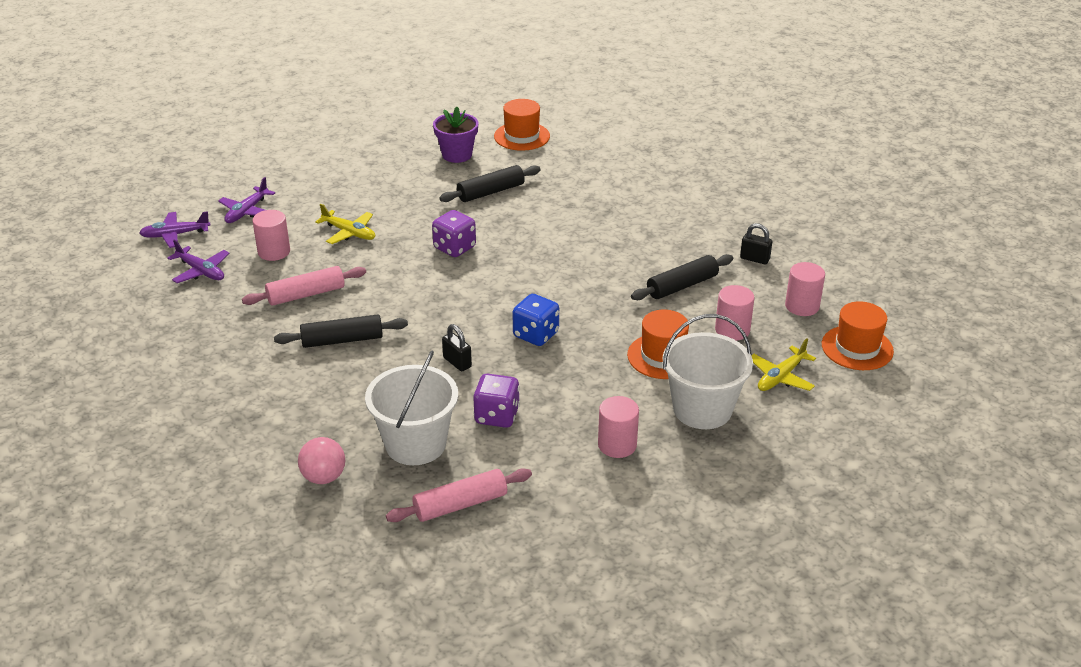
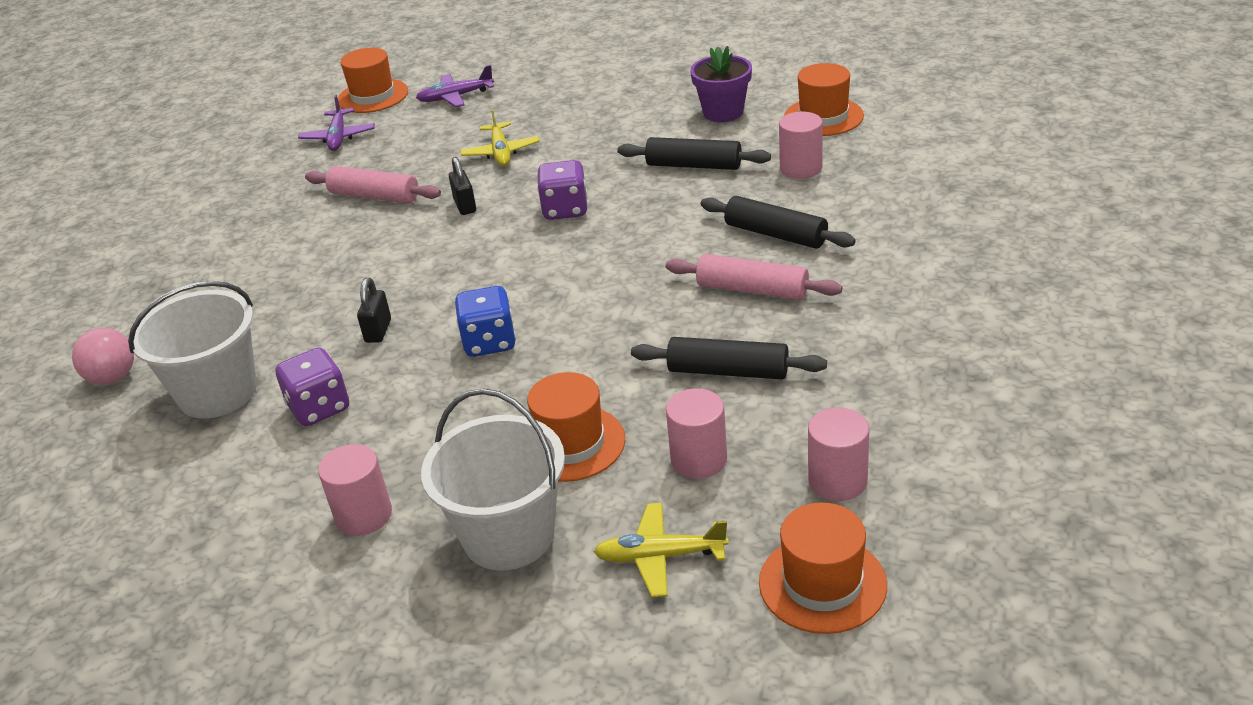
camera: 50 degrees right, 0 degrees up
(175, 235) = (373, 96): purple plane -> orange hat
(274, 252) = (415, 144): pink cylinder -> pink cylinder (801, 168)
(342, 340) = (330, 255): black rolling pin -> black rolling pin (775, 234)
(460, 504) = (149, 478): pink rolling pin -> pink rolling pin (752, 290)
(754, 259) = (873, 385): black padlock -> black padlock (465, 206)

